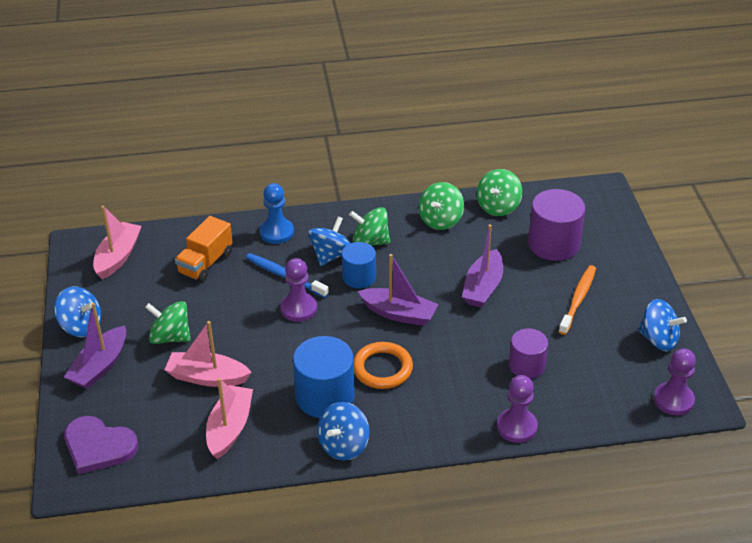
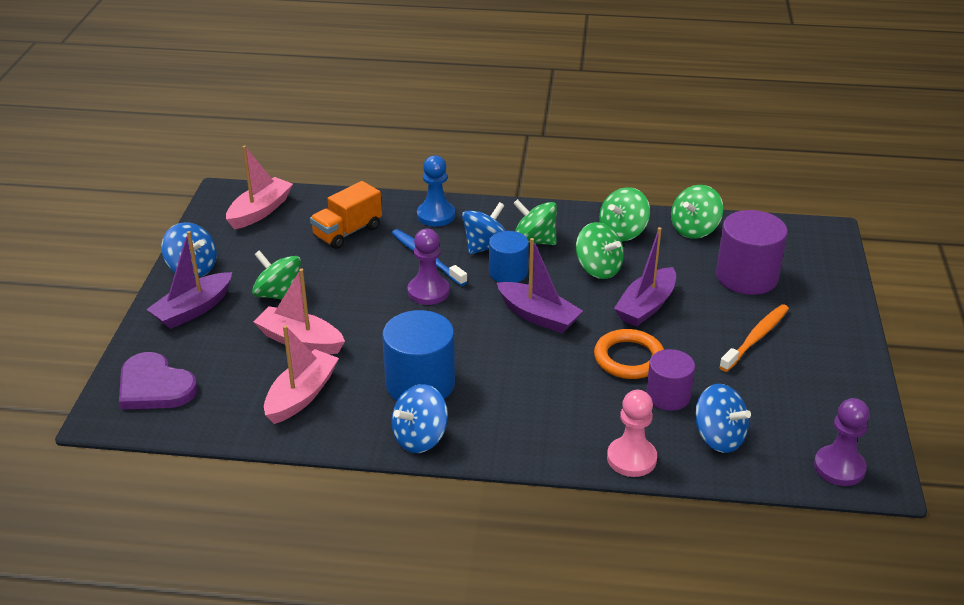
camera: 15 degrees right, 5 degrees down
(382, 368) = (497, 368): orange ring -> orange ring (629, 358)
(432, 259) = (598, 269): none -> green spinning top
(517, 427) = (631, 458): purple pawn -> pink pawn
(658, 339) = (842, 398): blue spinning top -> blue spinning top (718, 437)

